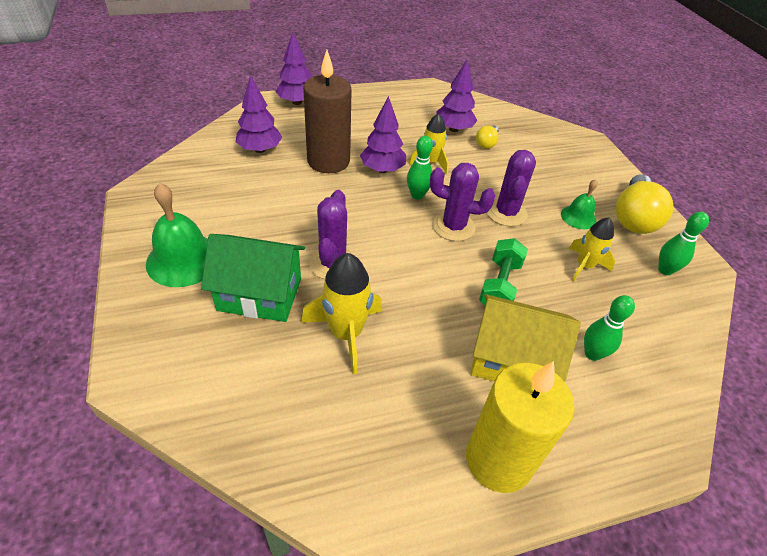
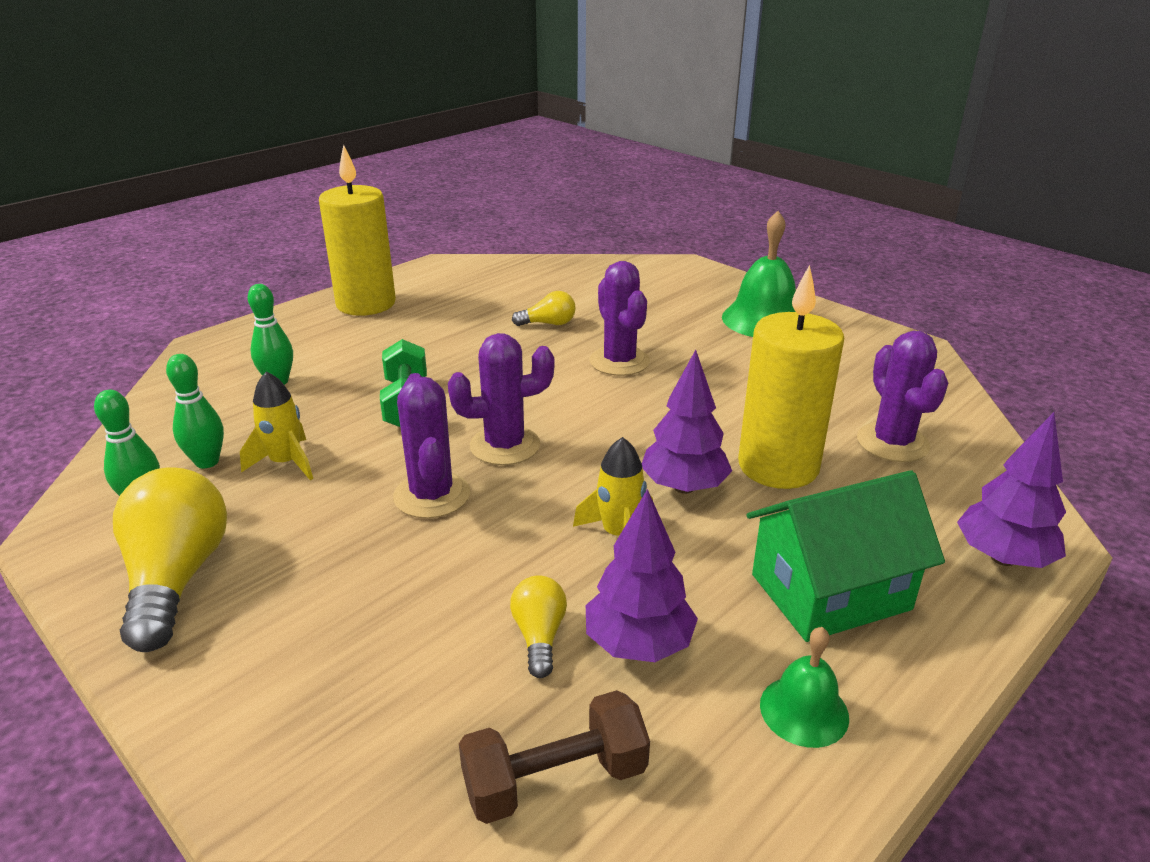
camera: 155 degrees right, 15 degrees down
(260, 149) = (892, 443): purple tree -> purple cactus
(260, 294) = (658, 321): green house -> green house (830, 592)
(328, 161) = (778, 466): brown candle -> yellow candle
(346, 334) = (548, 323): yellow rocket -> yellow light bulb
(417, 195) = (592, 468): green bowling pin -> green bowling pin (207, 462)
(502, 113) = (555, 780): none -> brown dumbbell
(511, 360) = (371, 353): yellow house -> none
(578, 217) = (296, 536): green bell -> green bell (804, 710)

